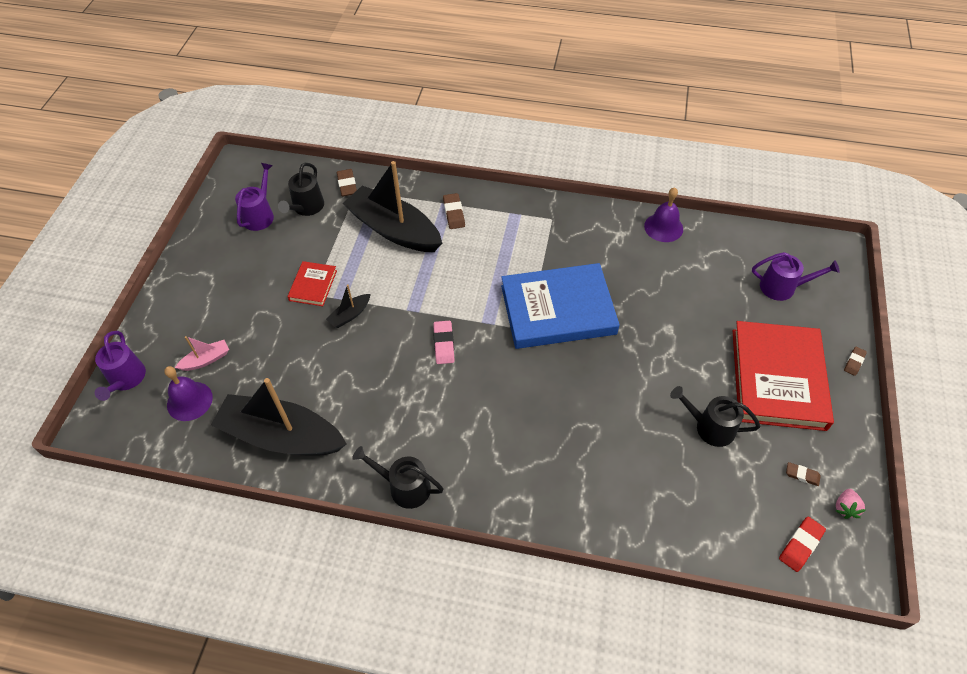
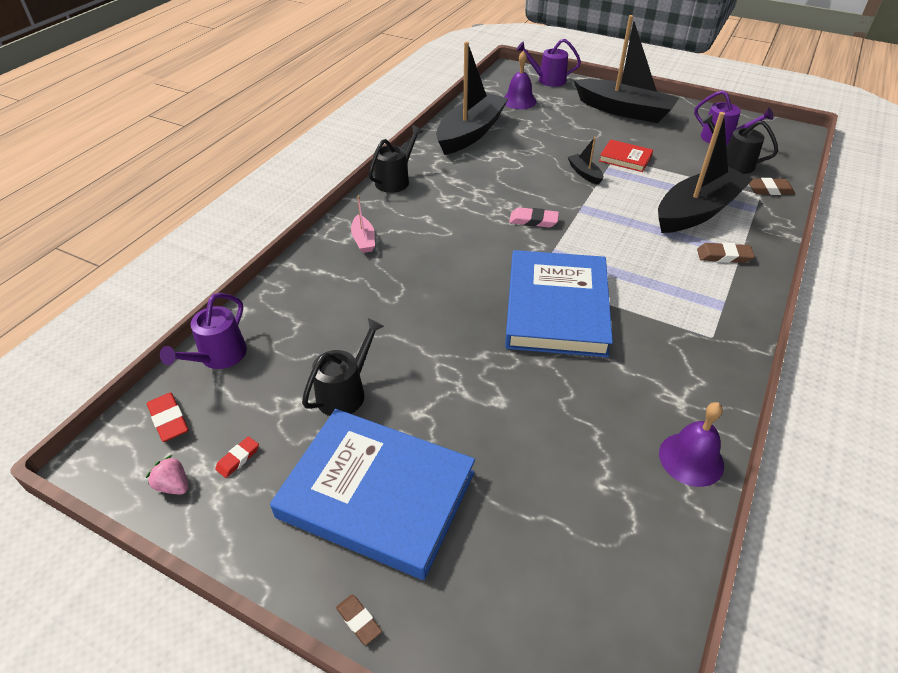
camera: 105 degrees right, 10 degrees down
(206, 295) = (624, 110): none -> black boat
(206, 360) = (555, 108): pink boat -> pink boat (363, 240)
(777, 378) = (377, 494): red book -> blue book
(782, 287) = (537, 582): purple watering can -> purple watering can (219, 356)
(802, 475) = (238, 459): brown eraser -> red eraser

